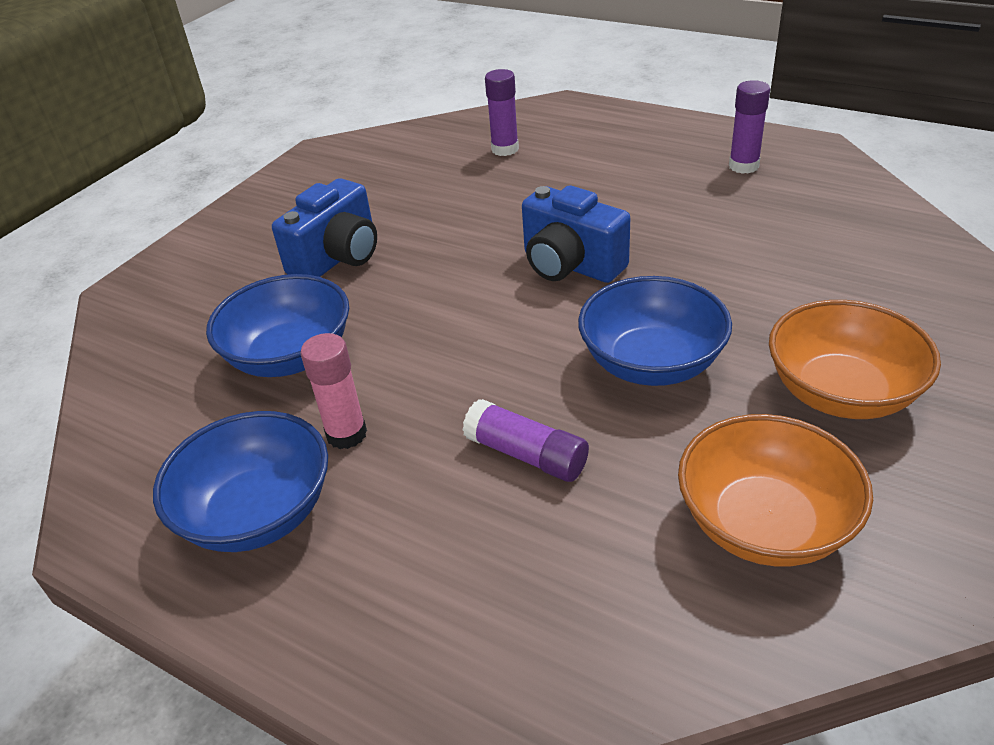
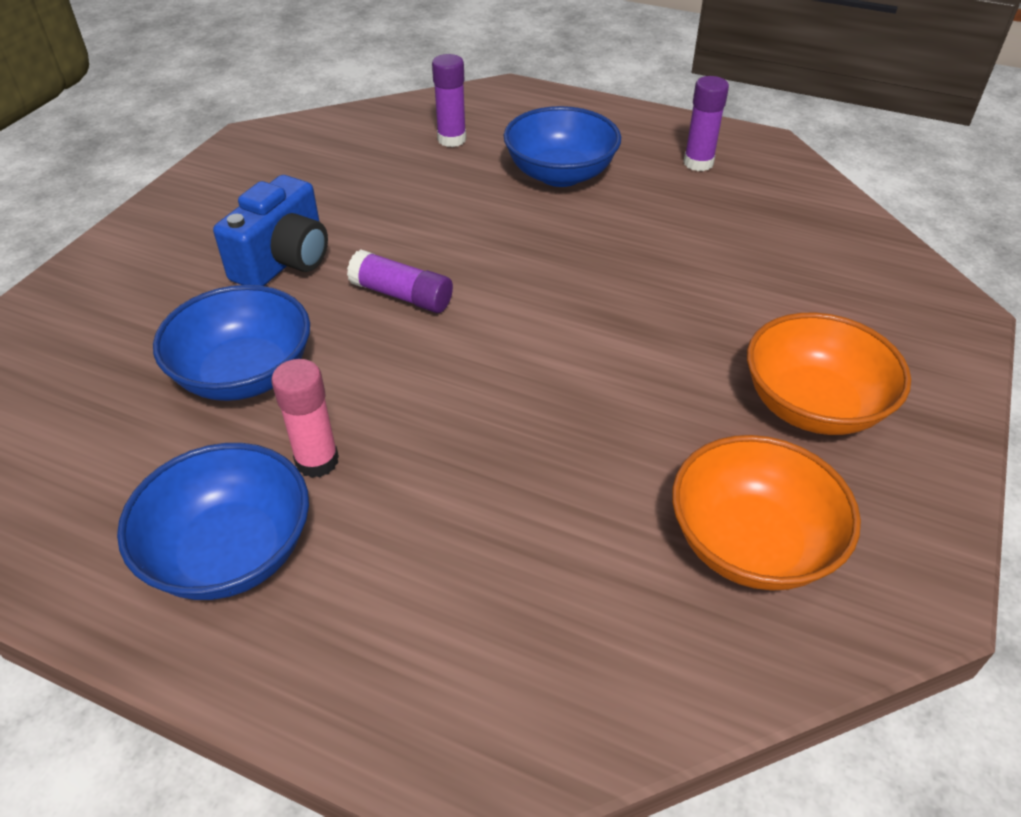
camera: 10 degrees left, 5 degrees up
(526, 454) = (509, 478): purple glue stick -> purple glue stick (402, 295)
(570, 265) = (533, 270): blue camera -> none
(651, 363) = (626, 377): blue bowl -> blue bowl (560, 174)

